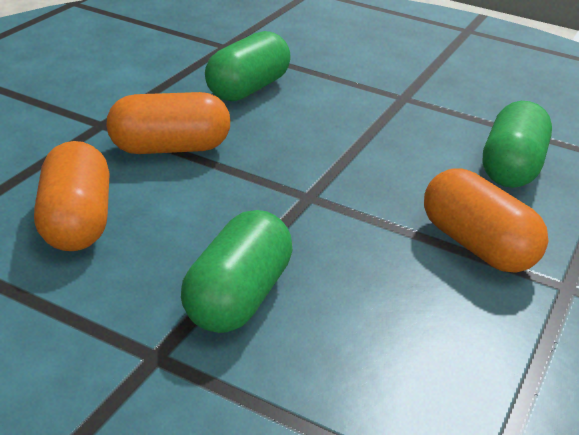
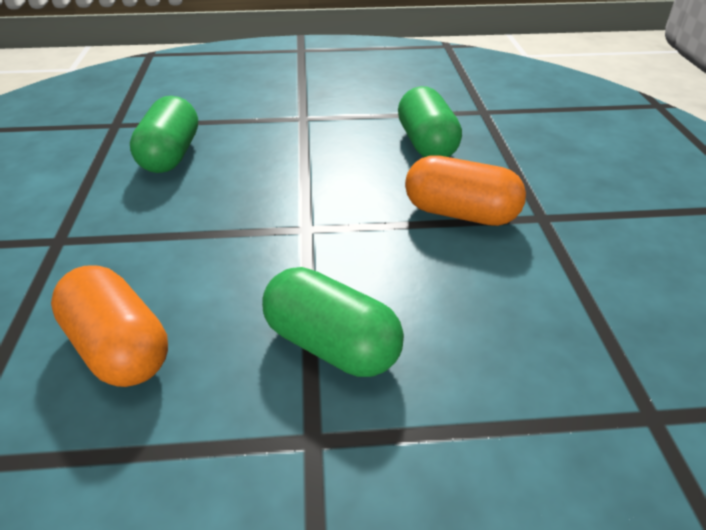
camera: 30 degrees left, 5 degrees up
(169, 148) = (148, 236): orange capsule -> none
(238, 297) = (331, 345): green capsule -> green capsule turned 45 degrees counterclockwise

